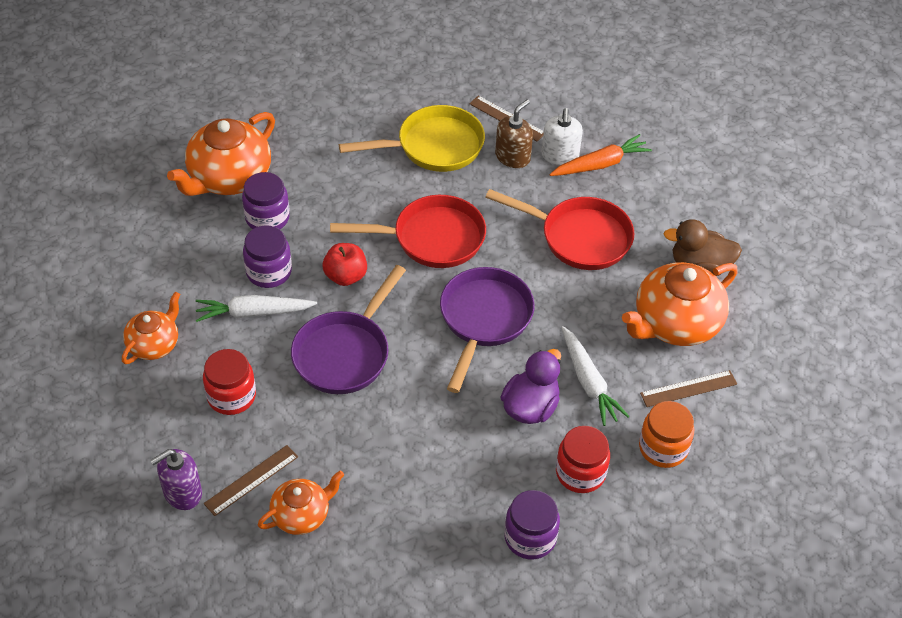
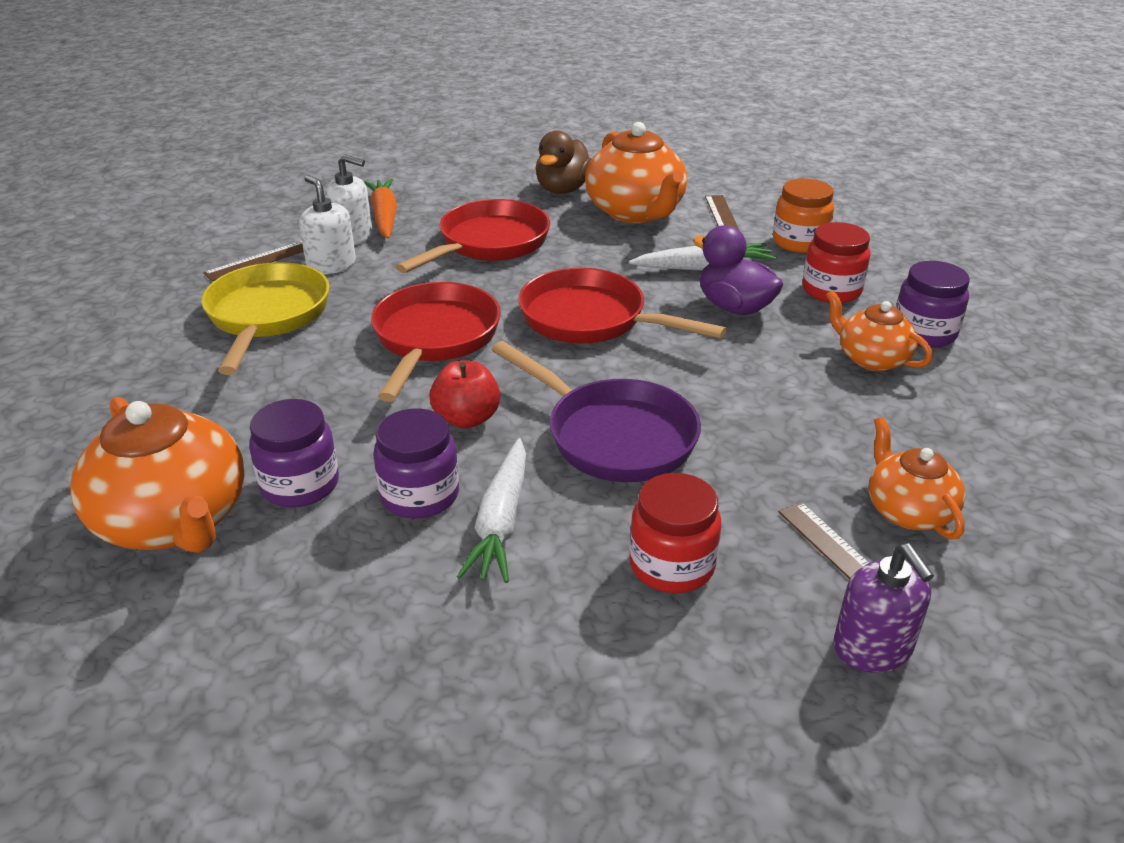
camera: 75 degrees left, 15 degrees down
(154, 344) = (527, 661): orange teapot -> orange teapot (871, 359)
(483, 320) = (591, 319): purple pan -> red pan
(512, 157) = (331, 265): brown soap dispenser -> white soap dispenser

